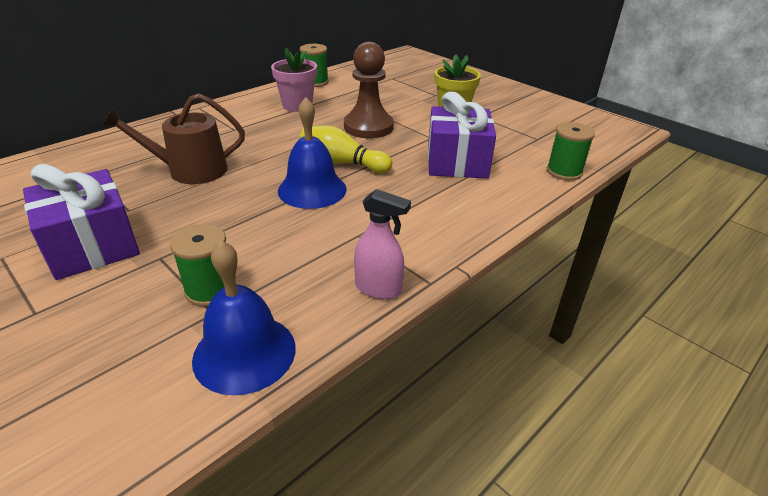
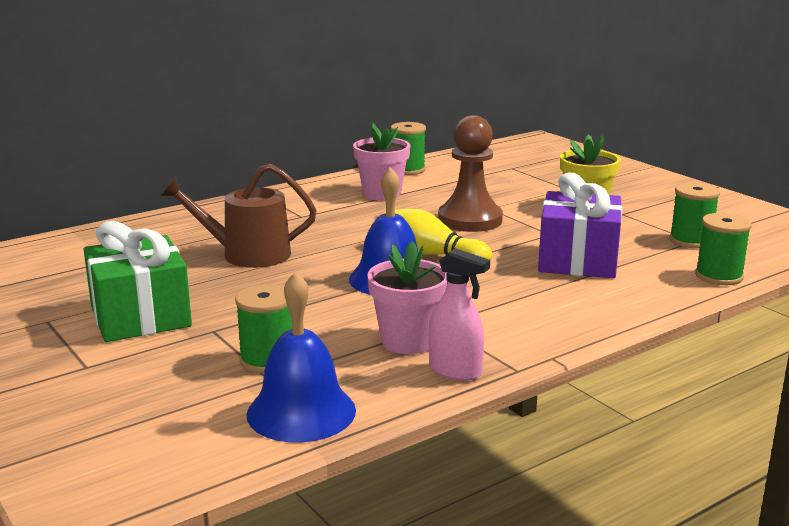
camera: 10 degrees right, 15 degrees down
(92, 246) = (140, 316): purple gift -> green gift
(334, 257) = (408, 341): none -> pink flower pot
(535, 139) = (691, 241): none -> green spool

